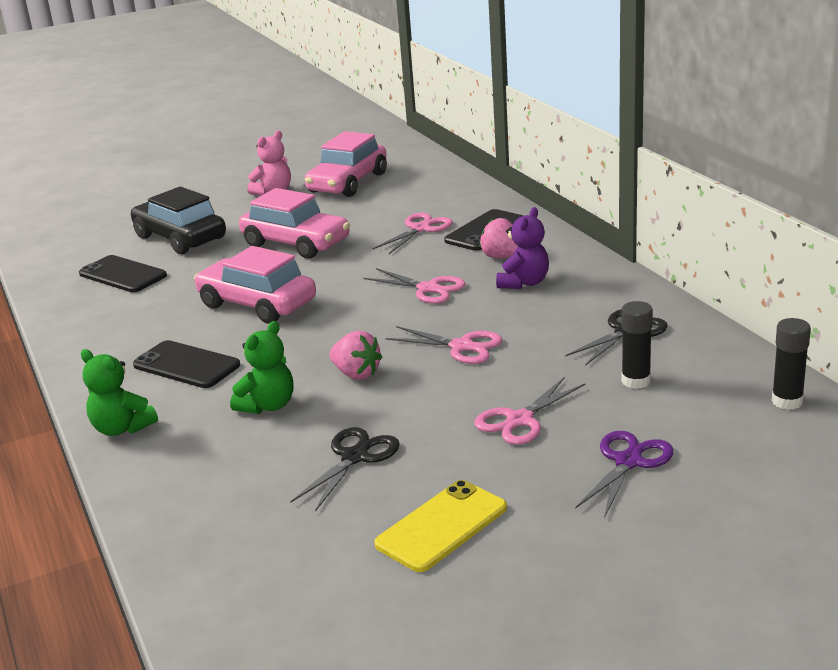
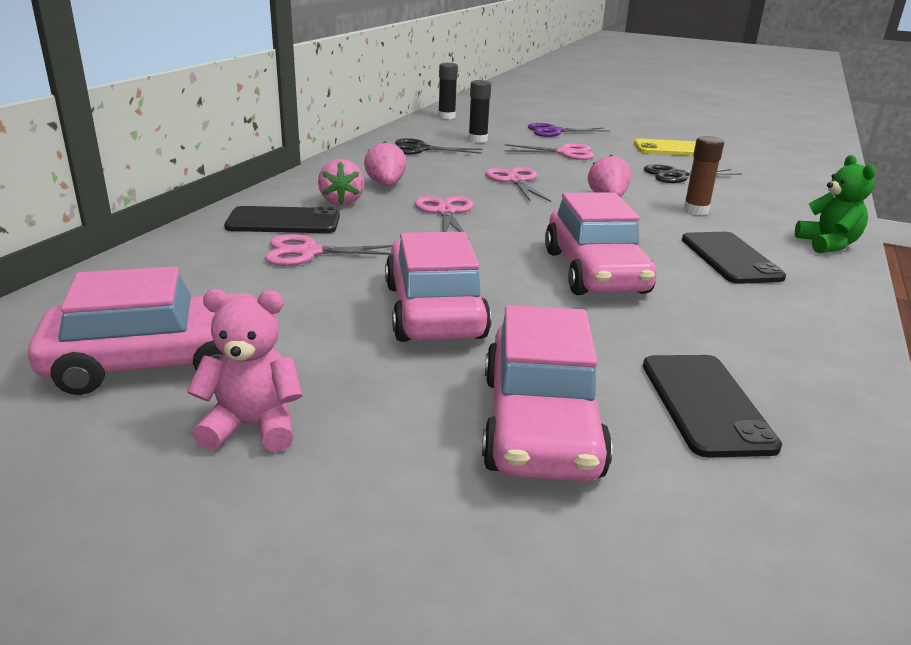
camera: 135 degrees left, 0 degrees up
(180, 238) = (540, 424): black car -> pink car
(268, 406) = (695, 210): green teddy bear -> brown glue stick
(524, 283) = (386, 185): purple teddy bear -> pink strawberry

